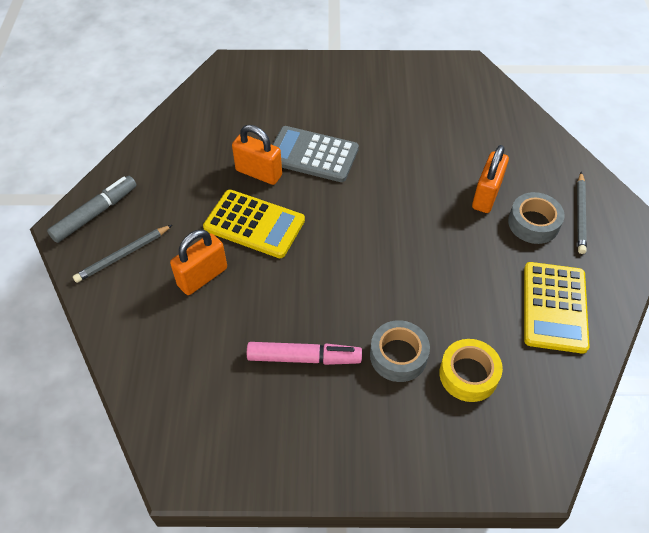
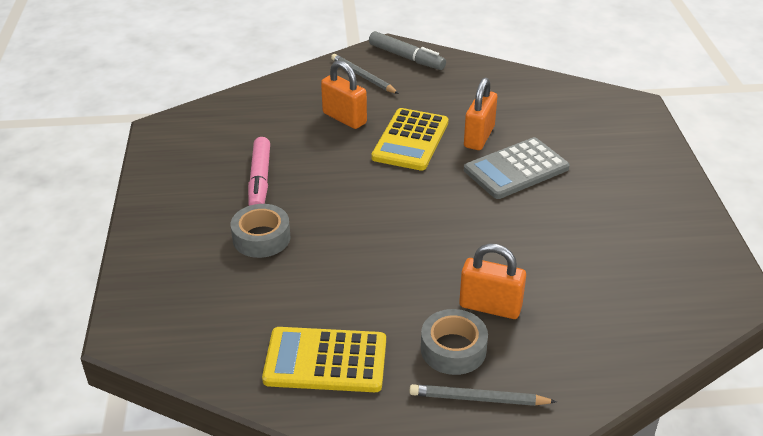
camera: 85 degrees right, 15 degrees down
(312, 155) = (516, 169): grey calculator -> grey calculator turned 135 degrees counterclockwise
(468, 374) = (238, 286): yellow tape -> none

